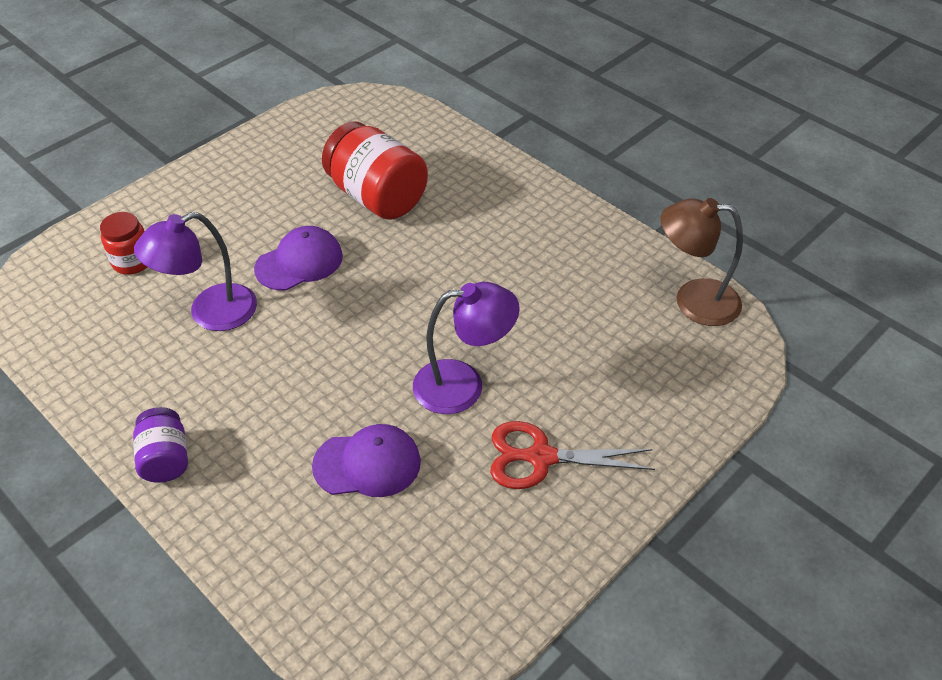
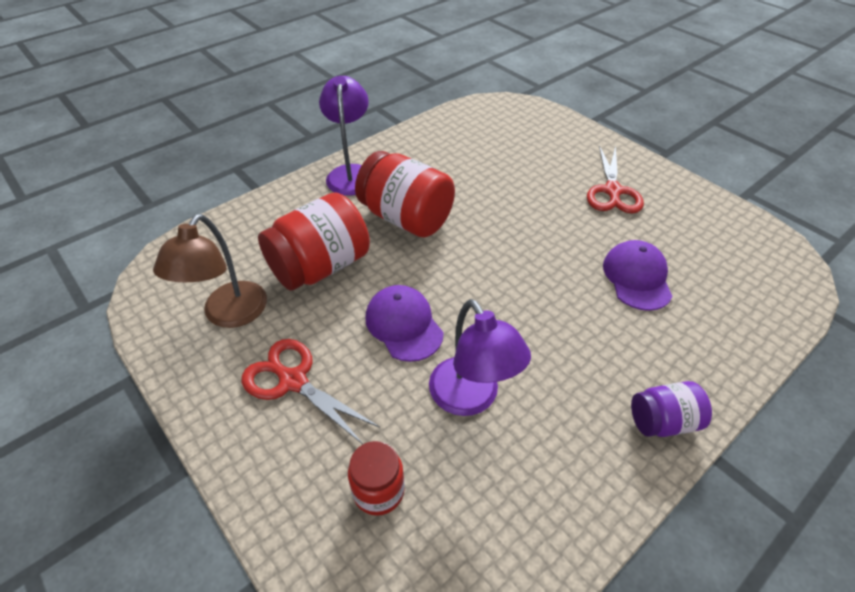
camera: 85 degrees left, 0 degrees up
(240, 201) = (293, 381): none -> red scissors
(457, 251) = (406, 218): none -> red jar
(463, 385) = (553, 223): purple lamp -> purple lamp (351, 173)
(693, 301) = (471, 116): brown lamp -> brown lamp (229, 315)

